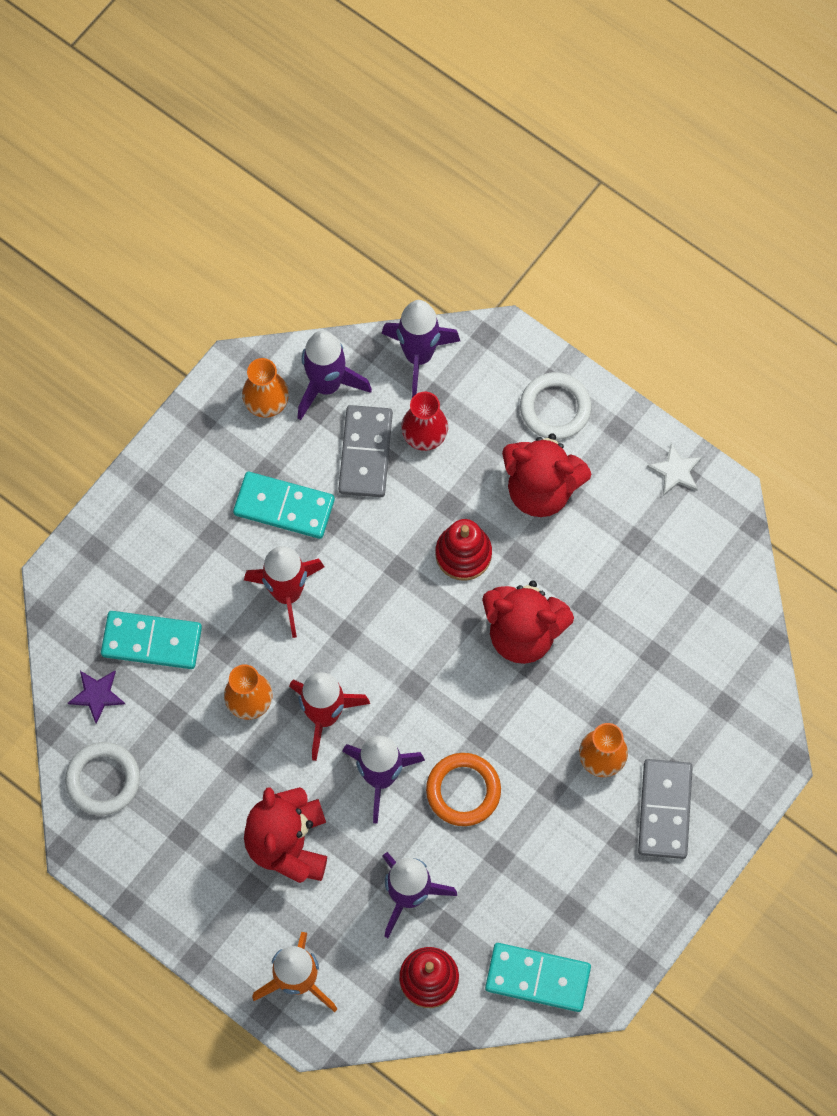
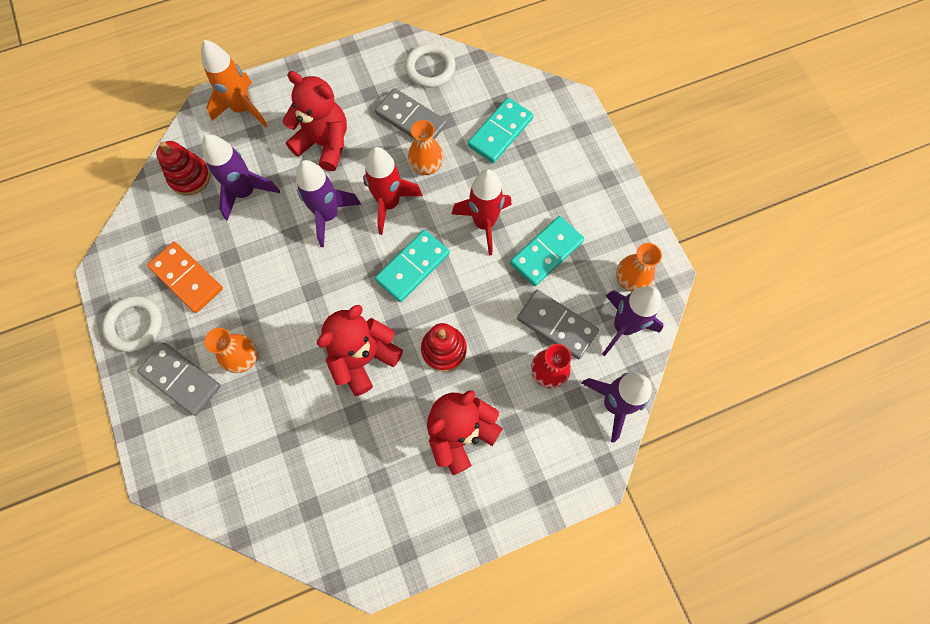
camera: 120 degrees right, 0 degrees up
(97, 695) = (484, 88): purple star -> none
(193, 759) = (411, 119): none -> grey domino
(463, 790) = (285, 259): orange ring -> none
(537, 977) = (142, 237): turquoise domino -> turquoise domino (413, 267)
(553, 887) = (187, 278): none -> orange domino
(555, 408) = (517, 482): white ring -> white ring (135, 325)
(675, 471) = (414, 546): white star -> none

